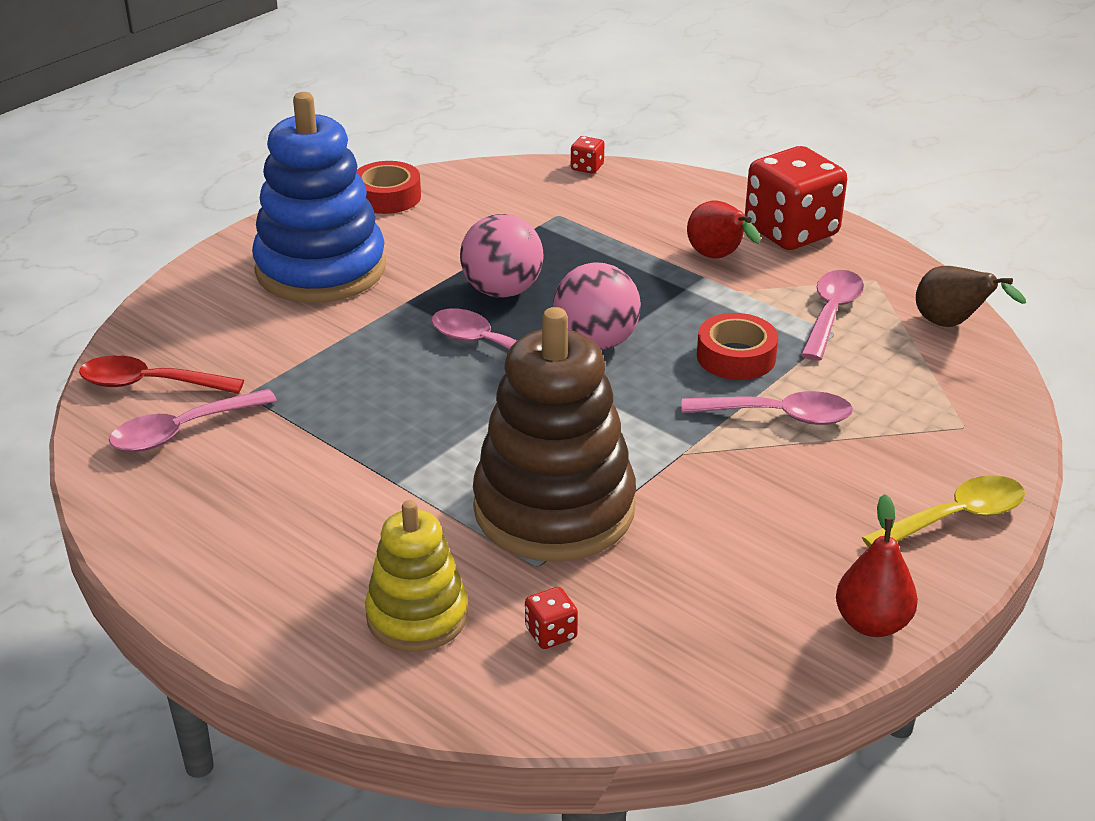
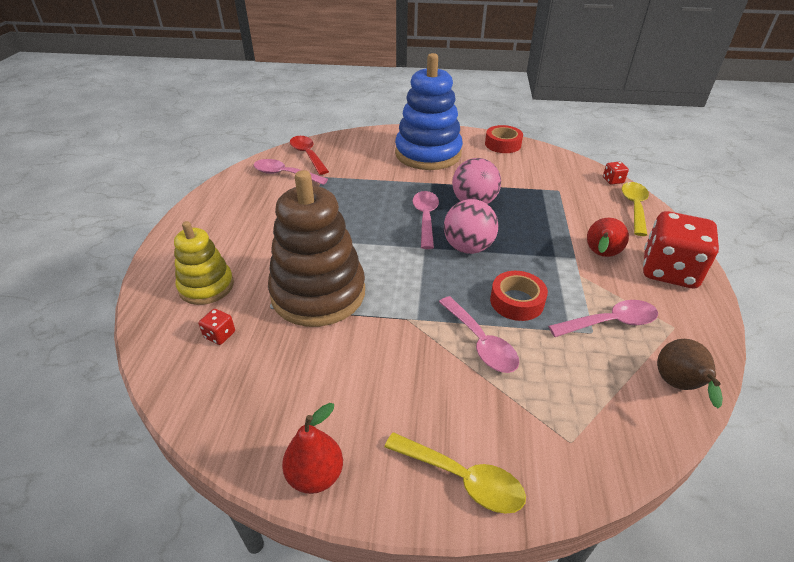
camera: 55 degrees right, 5 degrees up
(658, 185) = (634, 207): none -> yellow spoon

